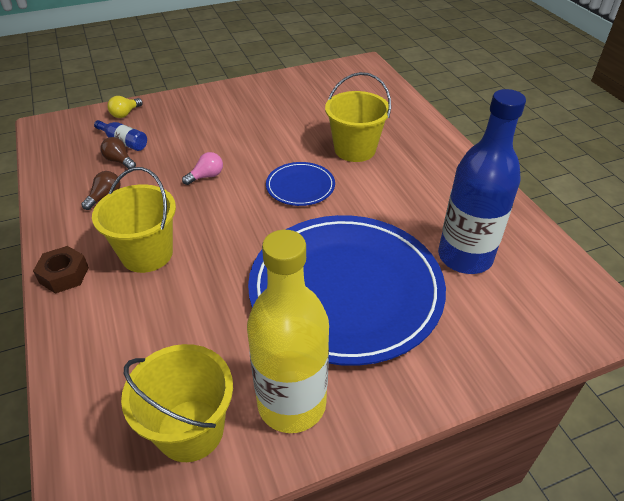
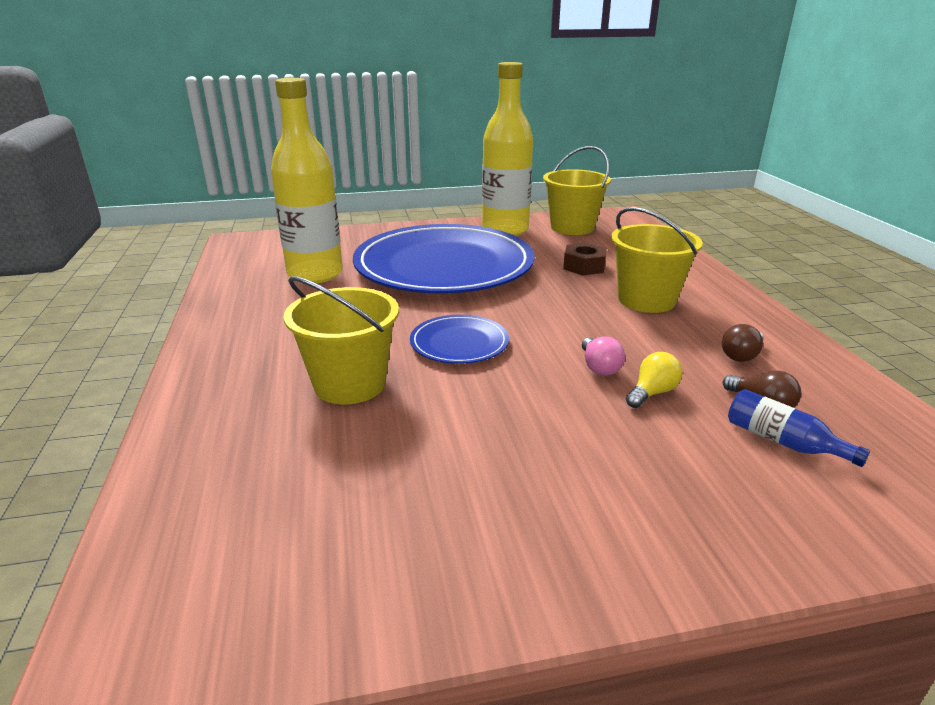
camera: 170 degrees left, 15 degrees down
(64, 275) = (726, 293): brown nut -> brown nut (584, 266)
(125, 114) = (841, 520): yellow light bulb -> yellow light bulb (652, 393)
(206, 176) = (599, 367): pink light bulb -> pink light bulb turned 75 degrees counterclockwise
(465, 257) = (315, 274): blue bottle -> yellow bottle

